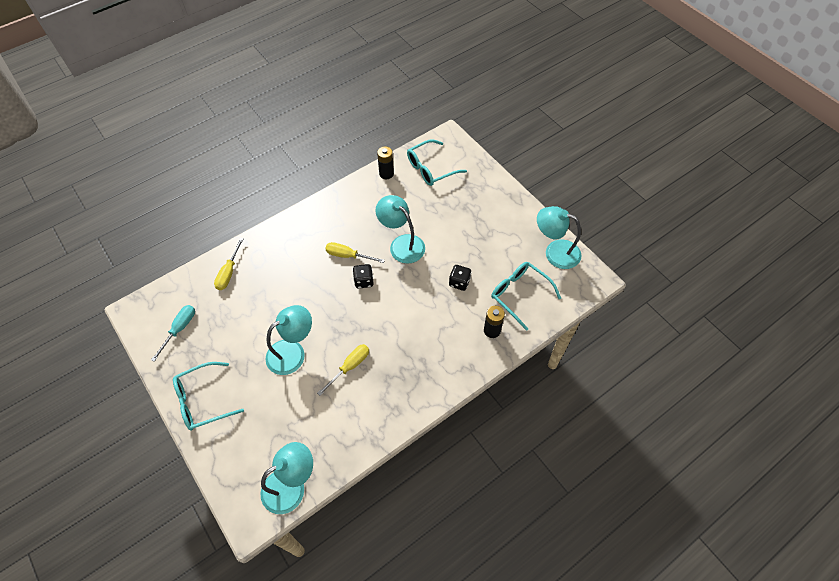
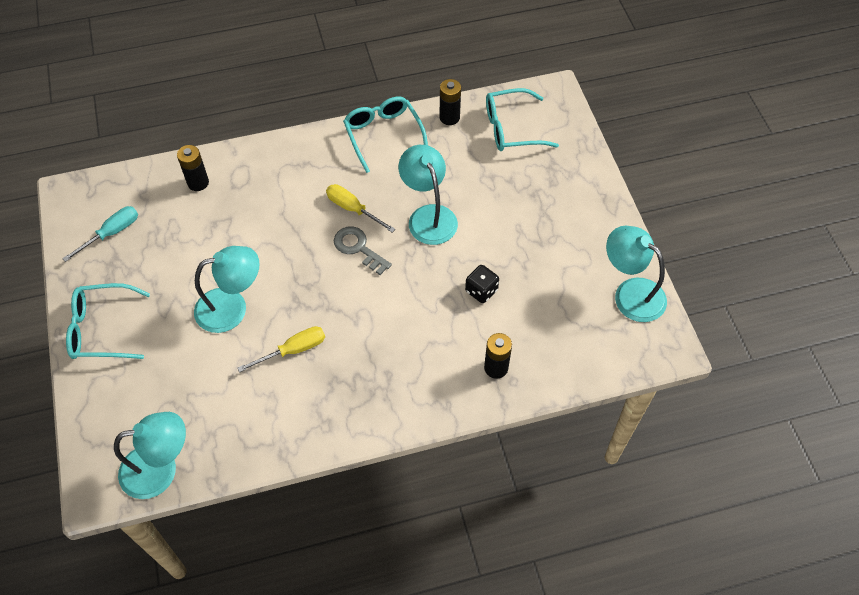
camera: 20 degrees right, 0 degrees up
(229, 272) = (198, 183): yellow screwdriver -> black battery
(364, 281) = (358, 248): black dice -> grey key
(519, 294) = (555, 333): turquoise glasses -> turquoise glasses (383, 135)

